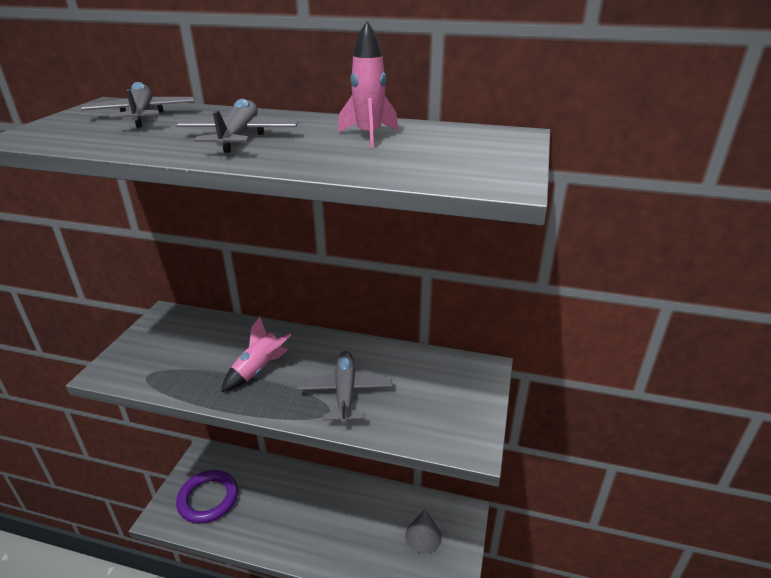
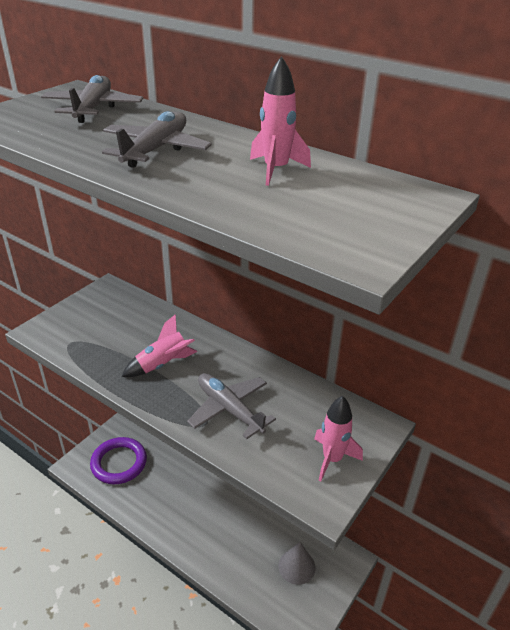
camera: 20 degrees right, 5 degrees up
(345, 392) = (229, 409): grey plane -> grey plane turned 60 degrees counterclockwise
(460, 407) = (332, 459): none -> pink rocket

